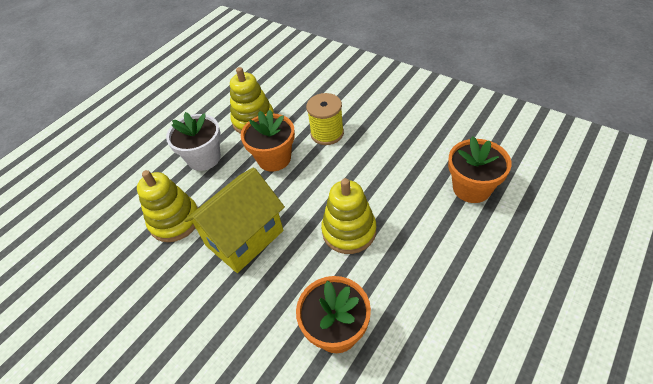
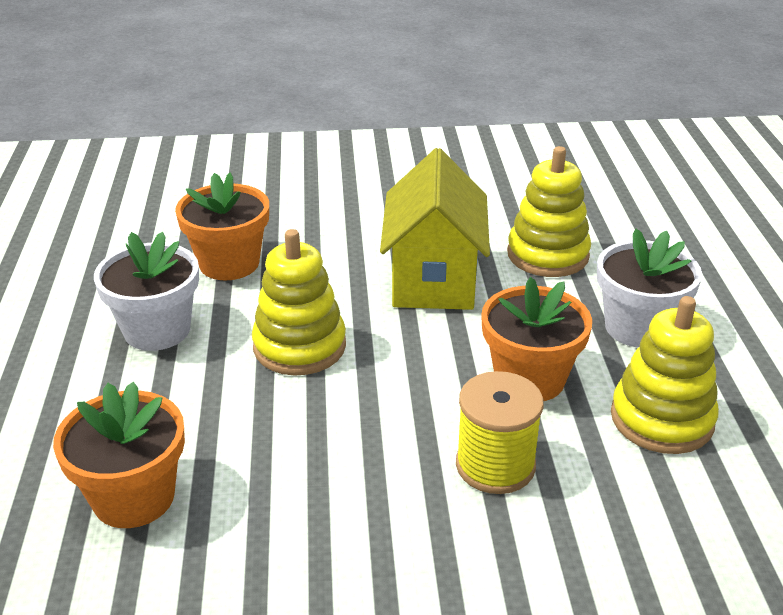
camera: 135 degrees right, 15 degrees down
(415, 290) = (157, 330): none -> white flower pot

